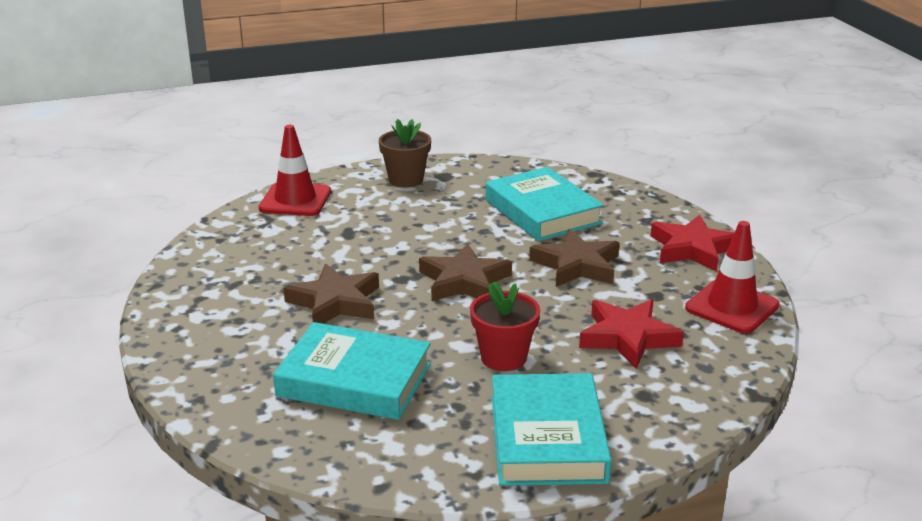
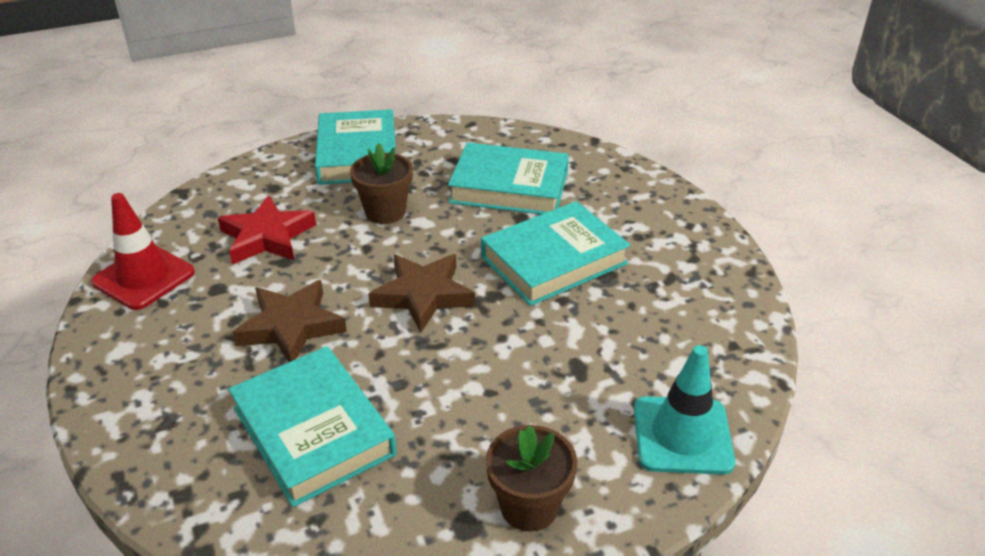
camera: 175 degrees right, 10 degrees up
(295, 200) = (682, 435): red traffic cone -> turquoise traffic cone
(335, 302) = (554, 260): brown star -> turquoise book
(503, 357) = (385, 212): red flower pot -> brown flower pot
(692, 249) = (135, 364): red star -> none

